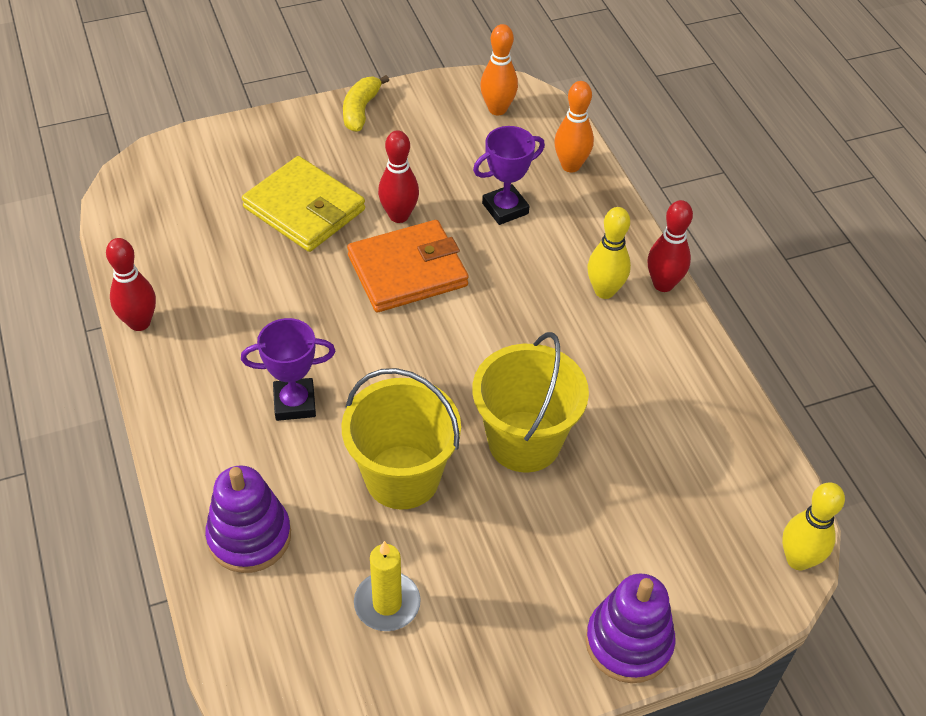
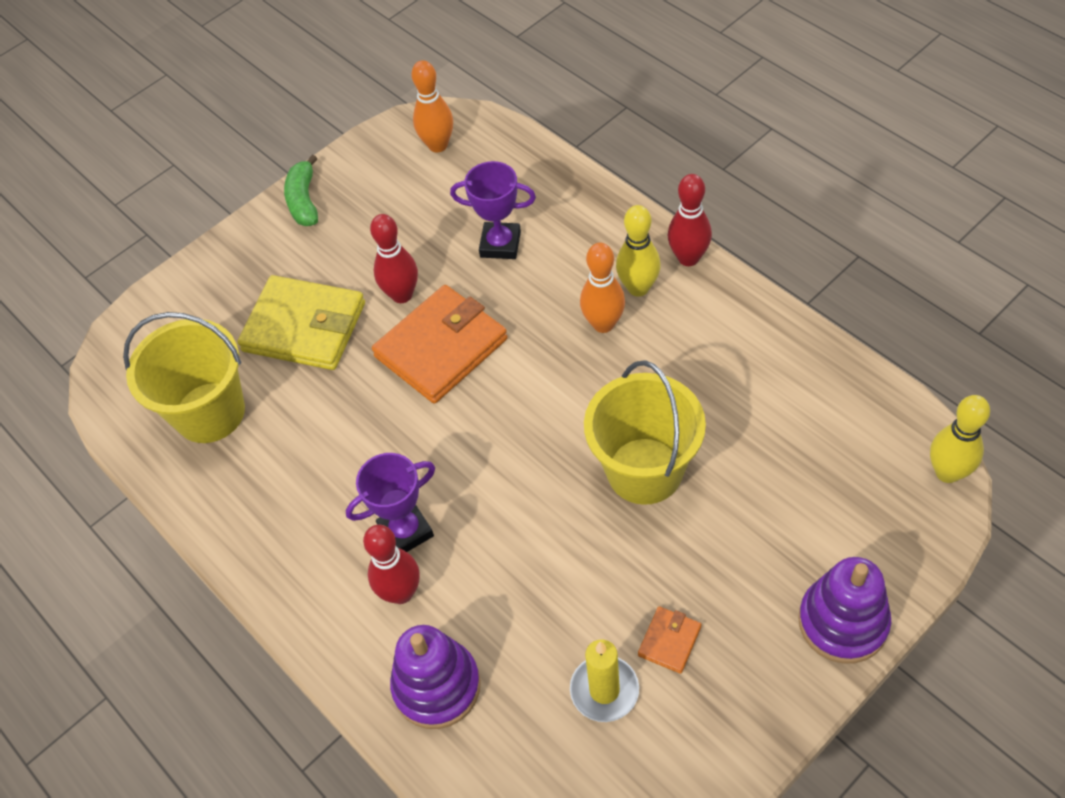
camera: 15 degrees left, 5 degrees up
(139, 323) = (204, 517): red bowling pin -> red bowling pin (401, 592)
(360, 110) = (304, 201): yellow banana -> green banana
(402, 477) = (550, 558): yellow bucket -> yellow bucket (210, 412)
(466, 589) = (669, 641): none -> orange wallet
(505, 208) = (500, 244): purple trophy -> purple trophy turned 60 degrees clockwise
(570, 166) = (539, 175): orange bowling pin -> orange bowling pin (603, 324)

